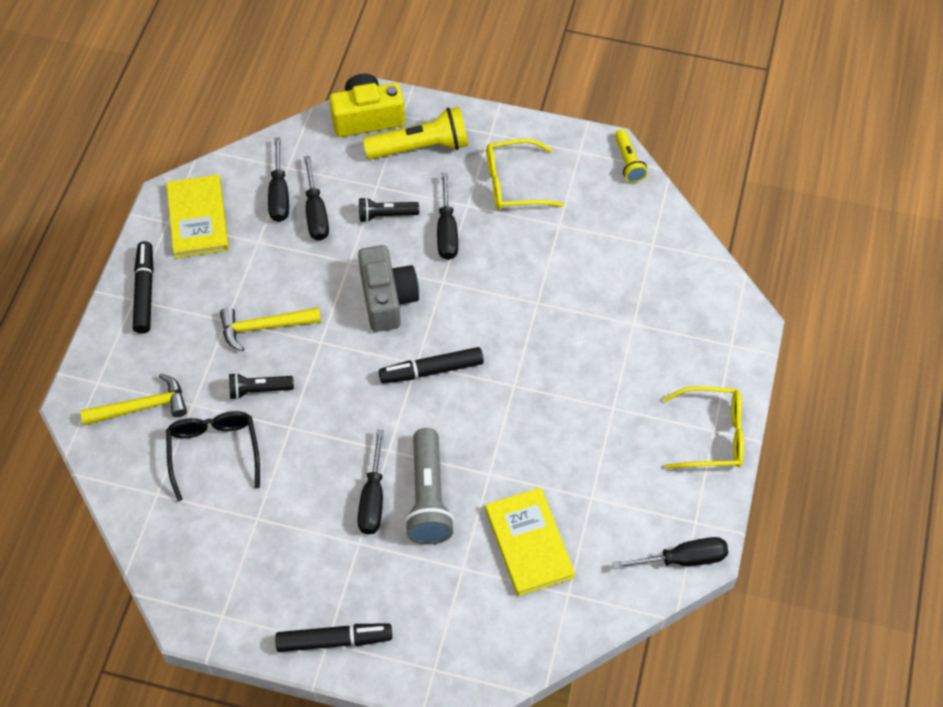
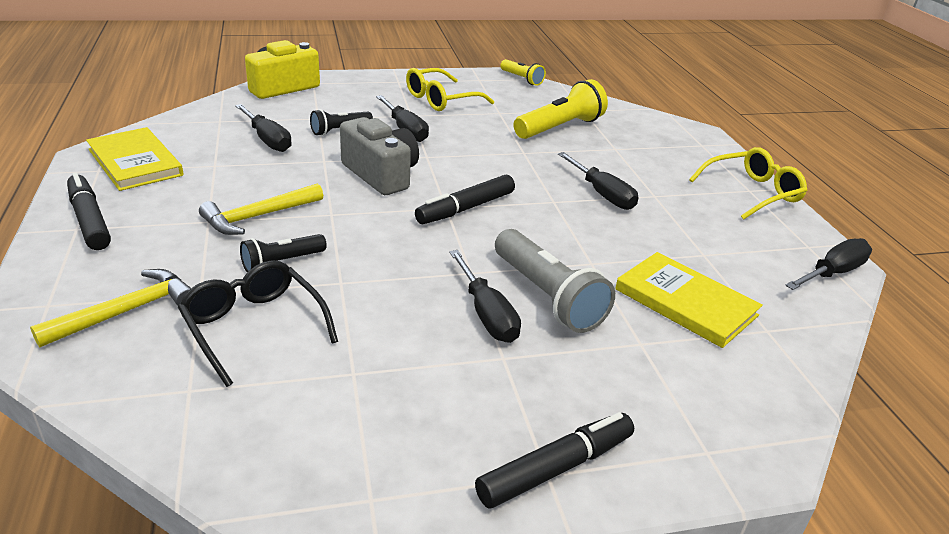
camera: 30 degrees left, 25 degrees down
(279, 194) = (221, 135): black screwdriver -> black screwdriver (602, 194)
(420, 147) = (343, 94): yellow flashlight -> yellow flashlight (560, 128)

